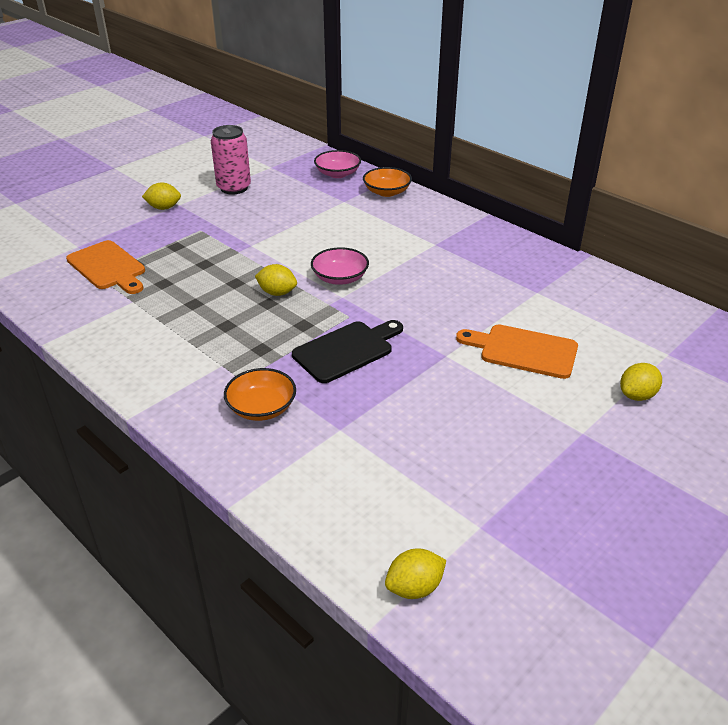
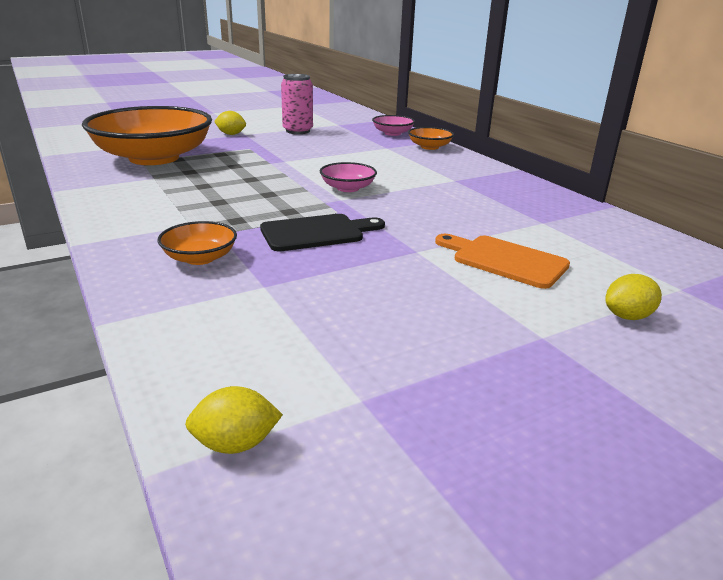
camera: 15 degrees right, 10 degrees down
(108, 267) = (154, 158): orange cutting board -> orange bowl
(277, 293) = (282, 189): yellow lemon -> none

